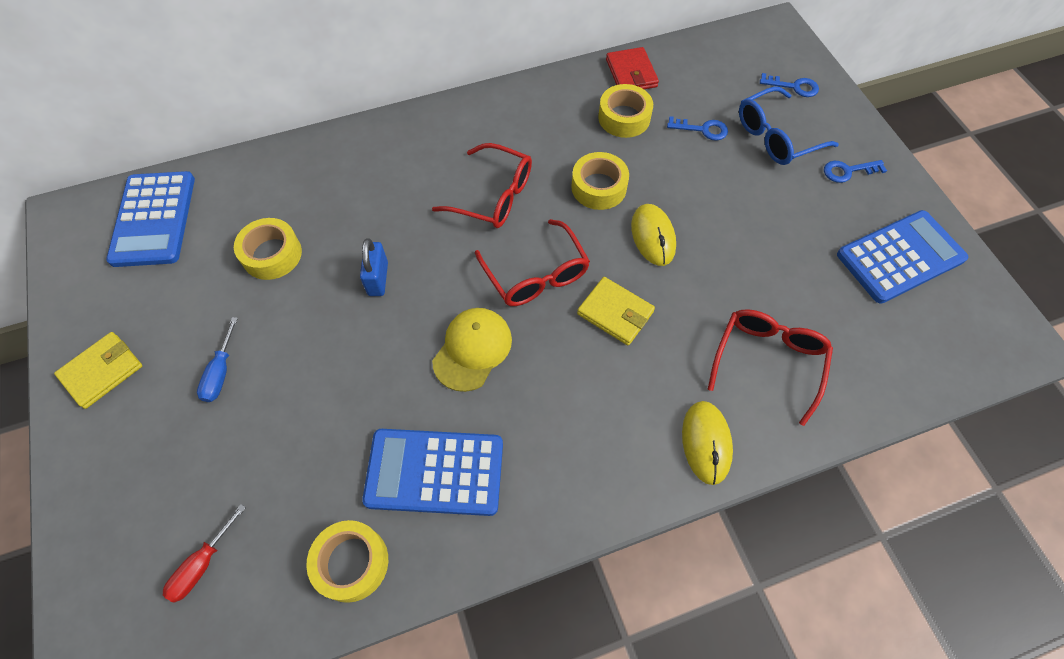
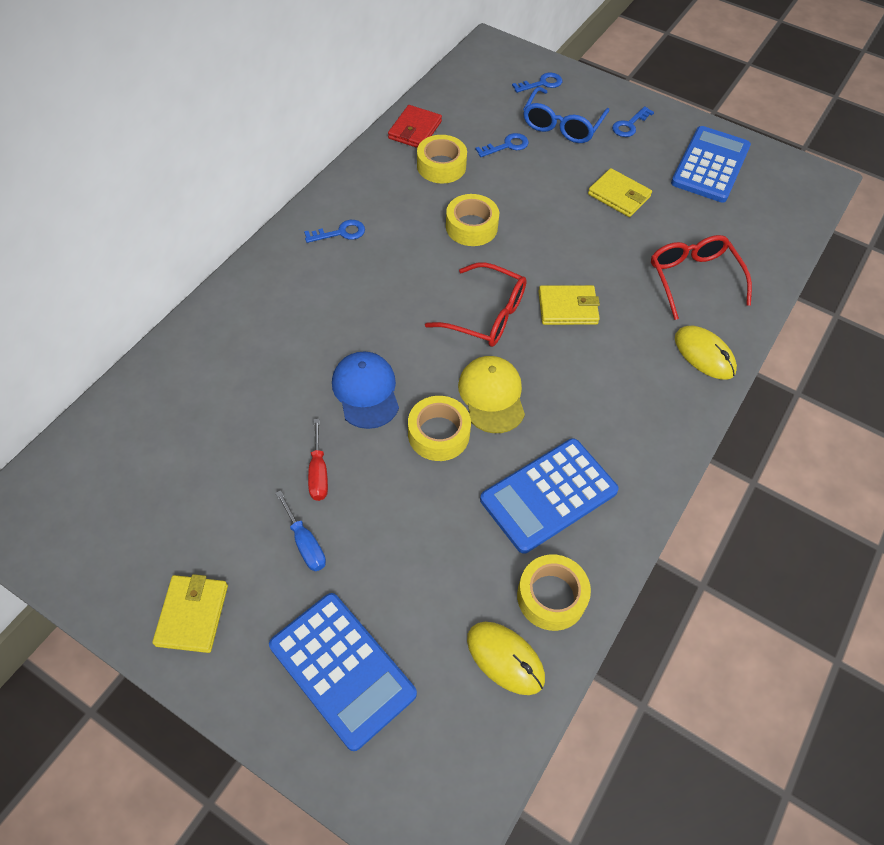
camera: 40 degrees left, 5 degrees down
(154, 219) = (104, 467): blue calculator -> blue calculator (342, 669)
(202, 564) = (440, 684): red screwdriver -> red screwdriver (318, 472)
(272, 254) = (253, 428): yellow tape -> yellow tape (438, 434)
(378, 279) = (366, 391): blue padlock -> blue cap
(484, 132) = (340, 233): none -> blue key
(494, 196) = (397, 277): red glasses -> none
(631, 73) = (415, 130): red wallet -> red wallet turned 75 degrees clockwise
(653, 236) = (543, 240): yellow mouse -> yellow mouse (505, 658)
(769, 235) = (619, 195): none -> yellow wallet

